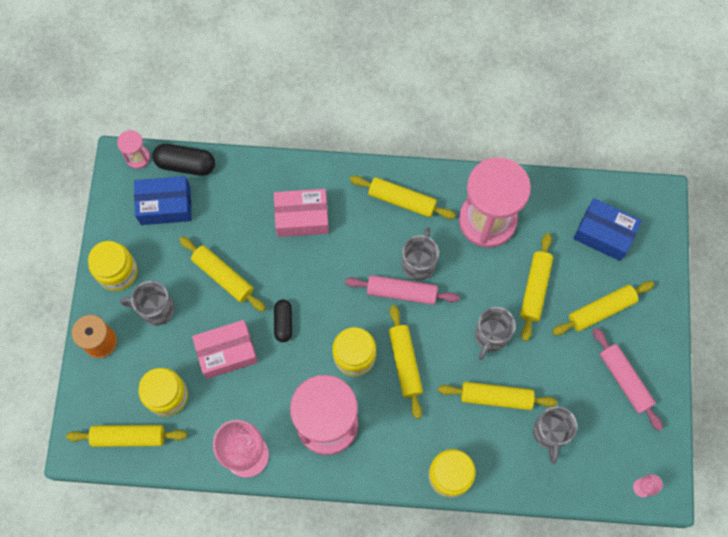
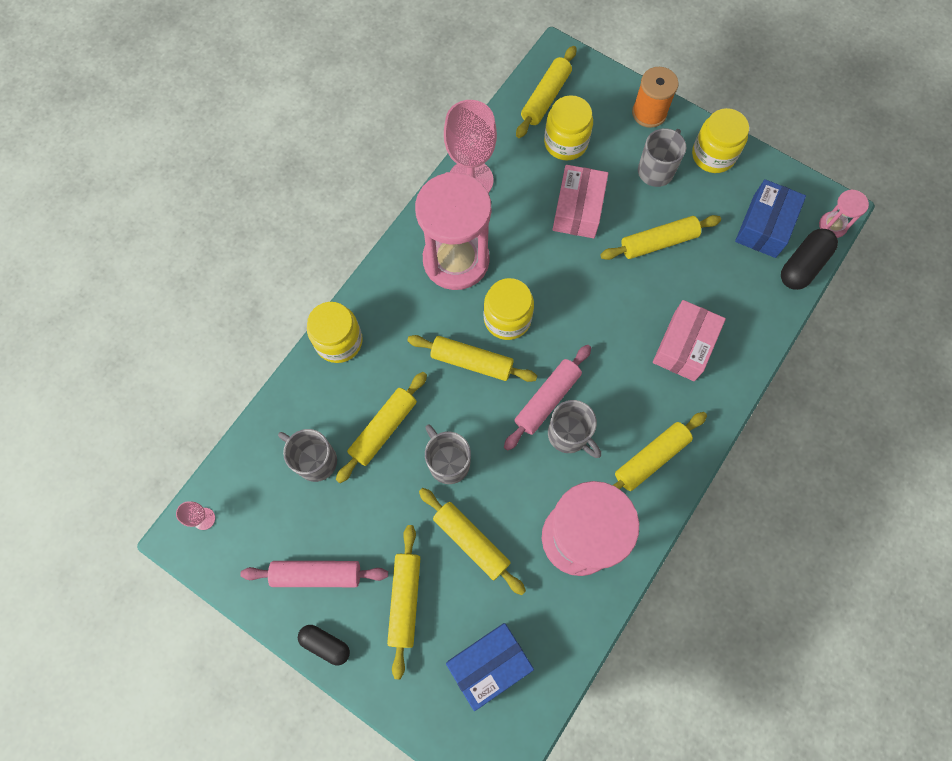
camera: 120 degrees right, 0 degrees up
(283, 323) = (579, 272): black capsule -> black capsule (325, 644)

